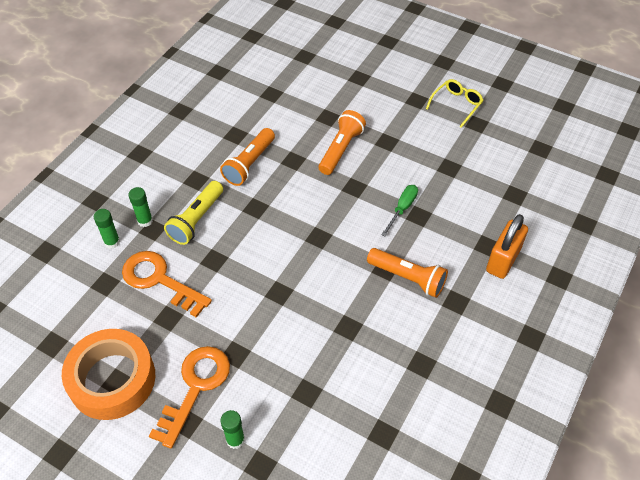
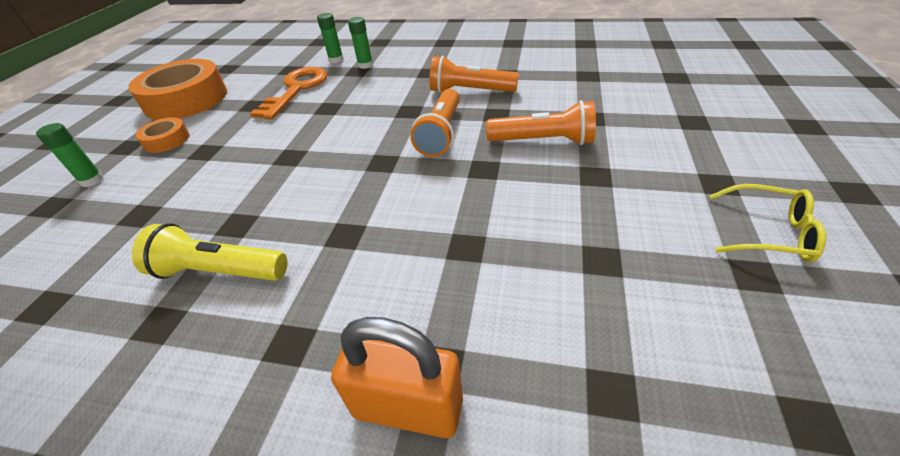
camera: 75 degrees right, 10 degrees down
(195, 387) = (167, 140): orange key -> orange tape
(196, 220) = (377, 86): yellow flashlight -> yellow flashlight (219, 271)
(402, 209) = (470, 224): green screwdriver -> none
(408, 278) = (331, 264): orange flashlight -> orange flashlight (441, 133)

